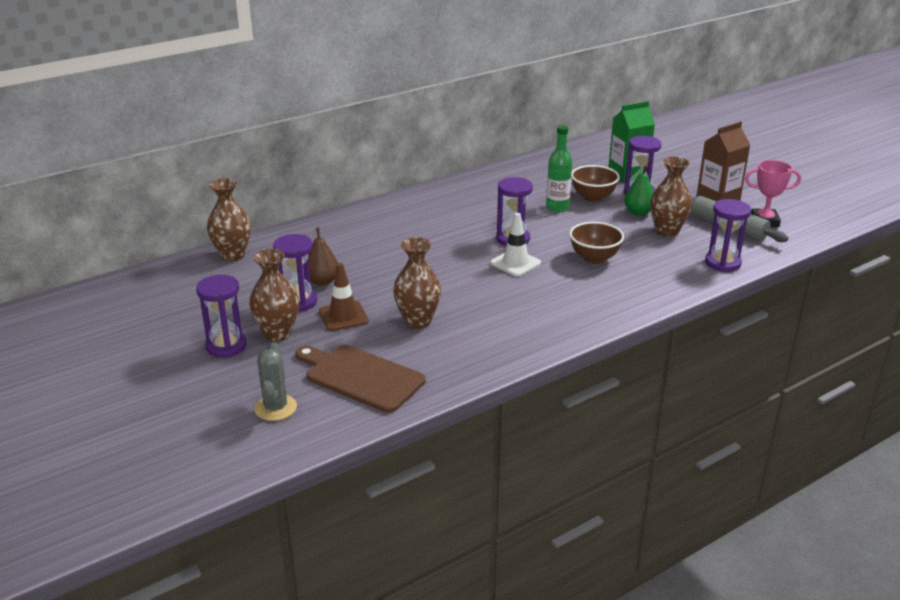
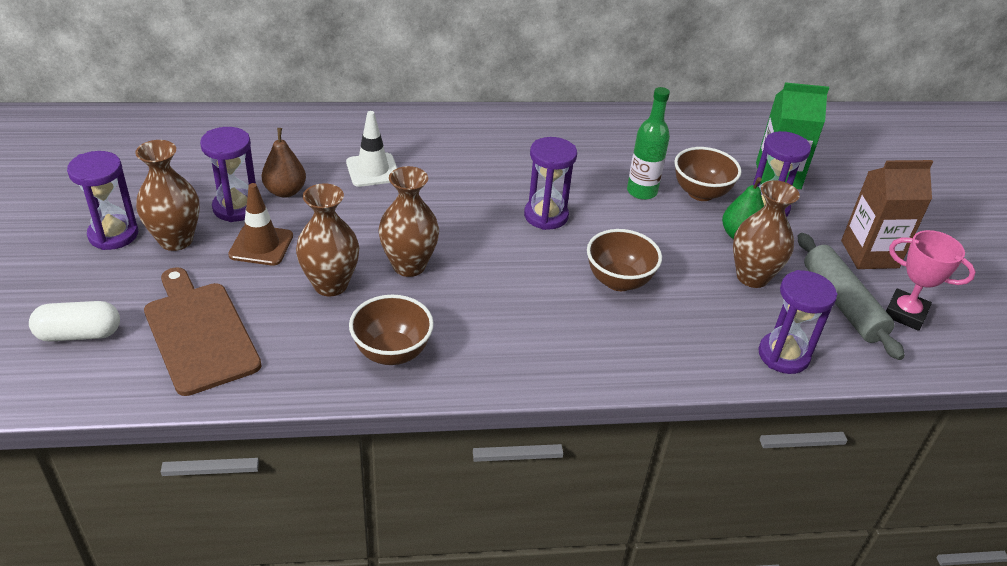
camera: 25 degrees right, 10 degrees up
(232, 255) = (232, 125): brown vase -> brown vase (409, 266)
(275, 408) = (79, 334): grey cactus -> white capsule
(499, 341) = (392, 352): none -> brown bowl
(515, 263) = (516, 250): white traffic cone -> white traffic cone (373, 170)

